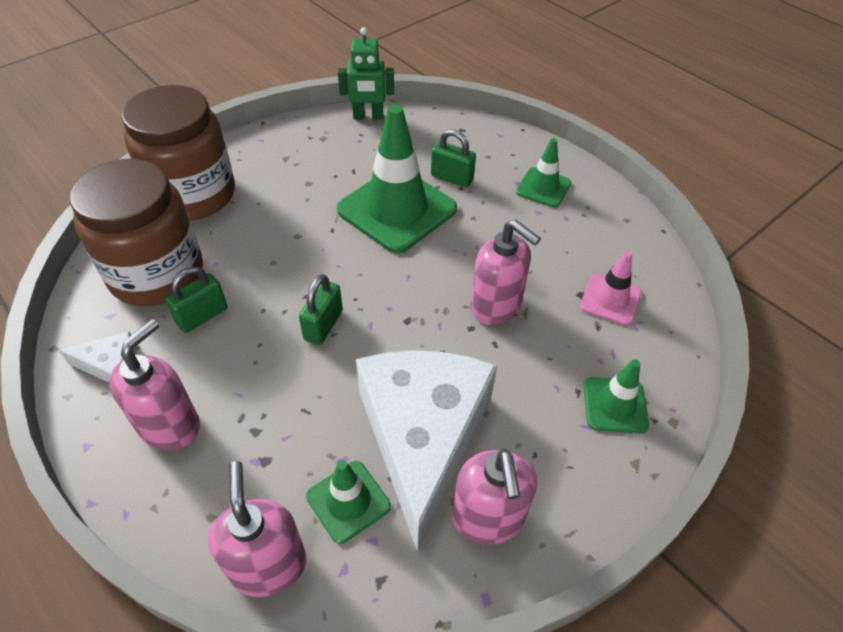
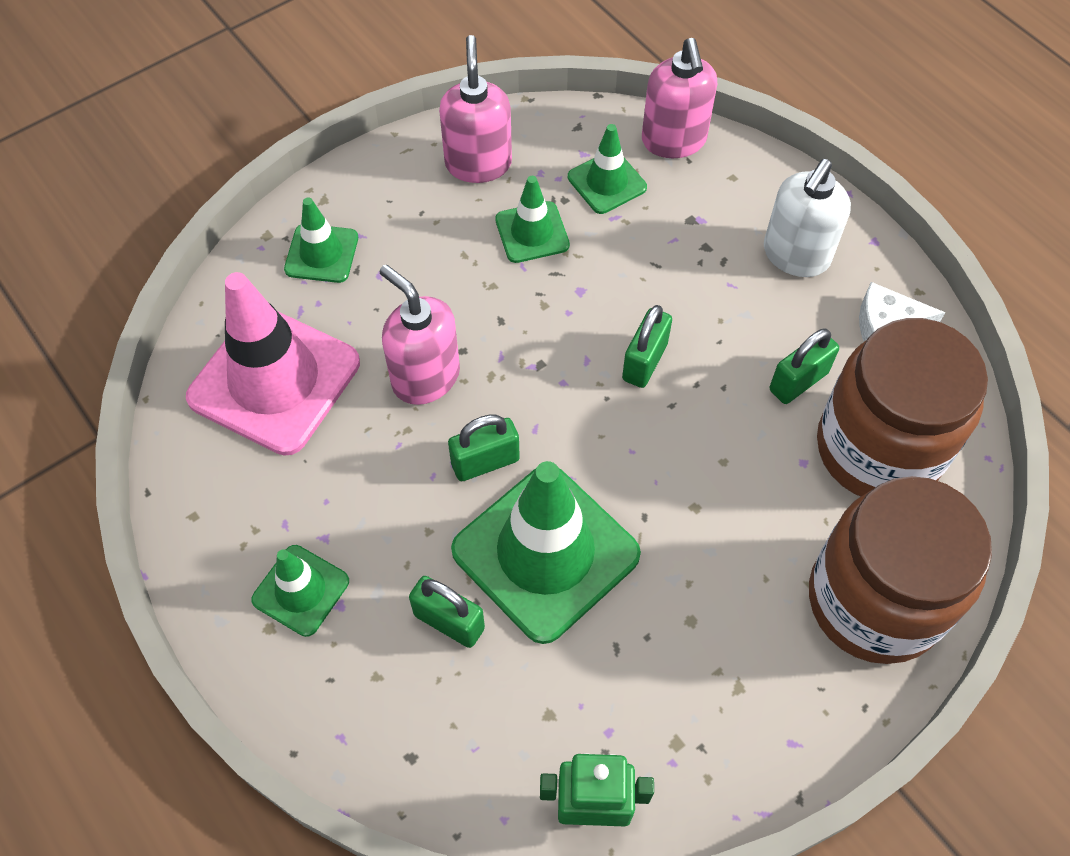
camera: 175 degrees left, 10 degrees up
(170, 426) = (795, 255): pink soap dispenser -> white soap dispenser
(423, 437) = (532, 232): white cheese -> green traffic cone
(442, 255) = (485, 462): none -> green padlock
(610, 299) = (274, 380): pink traffic cone -> pink traffic cone, size x1.96

